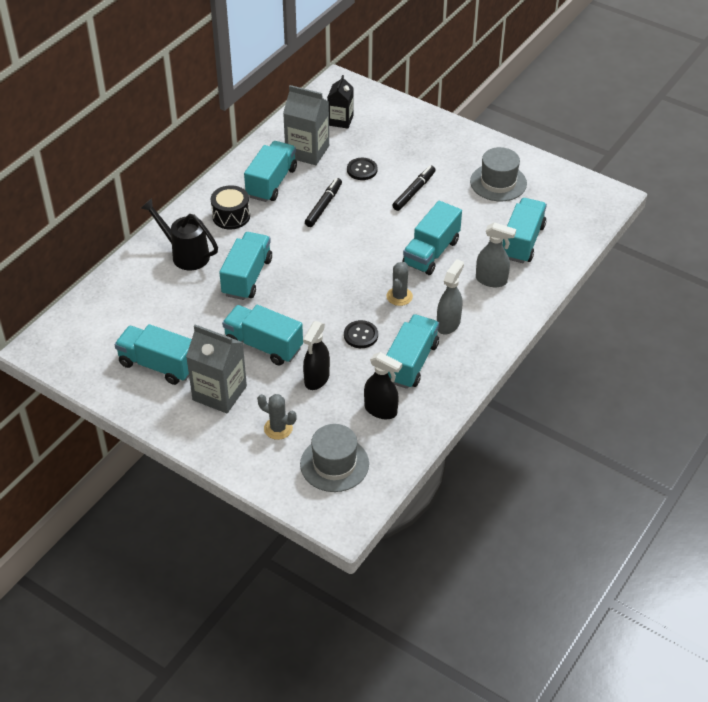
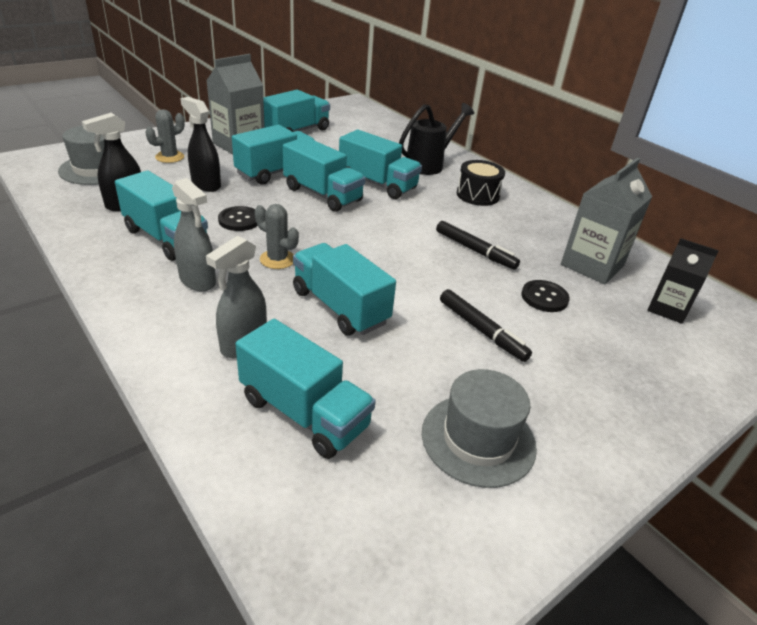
camera: 105 degrees right, 10 degrees down
(271, 183) = (530, 228): turquoise truck -> turquoise truck (322, 194)

